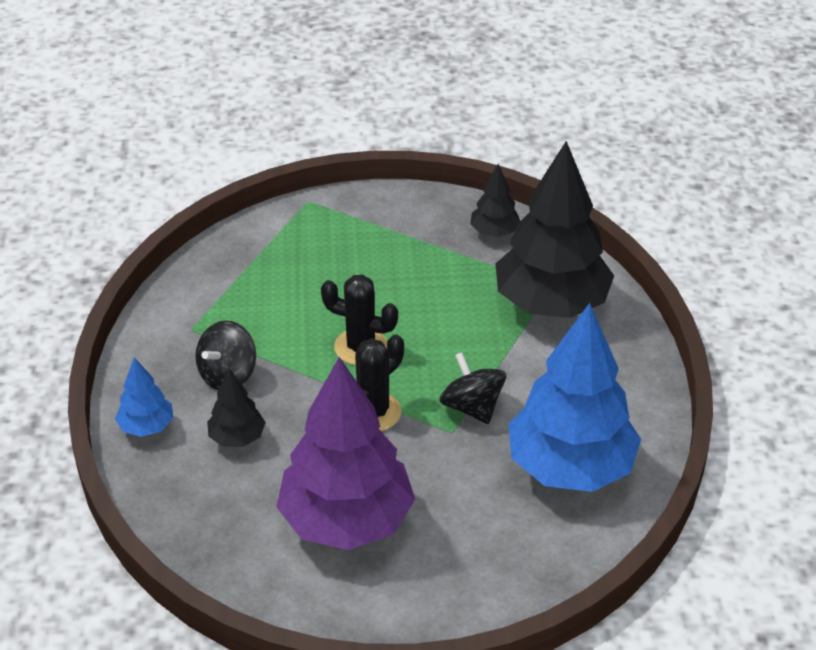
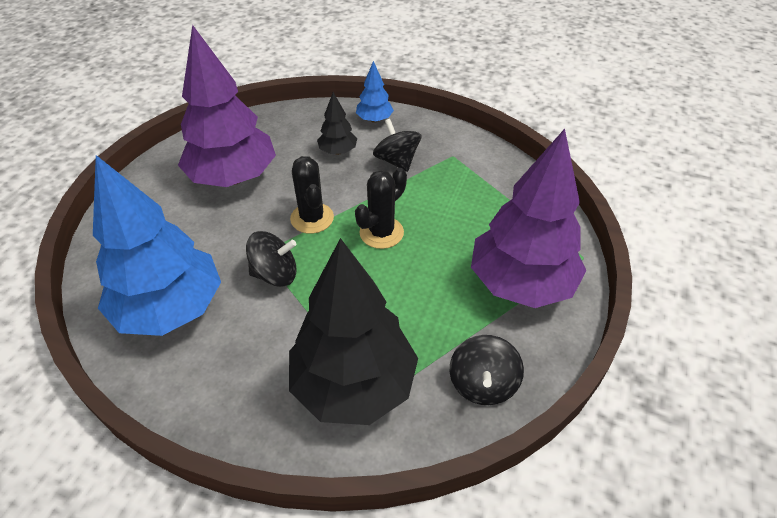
camera: 115 degrees right, 5 degrees up
(368, 233) = (521, 283): none -> purple tree
(494, 232) = (482, 384): black tree -> black spinning top

